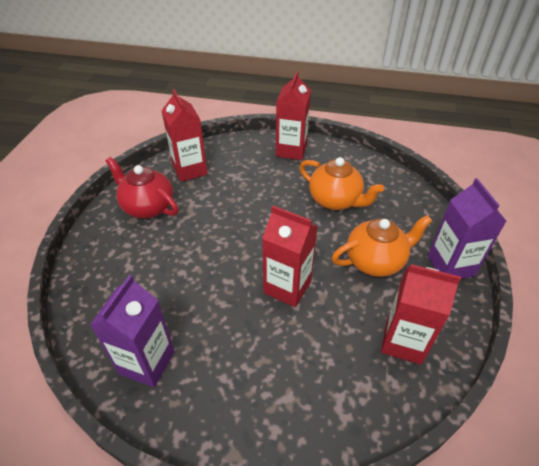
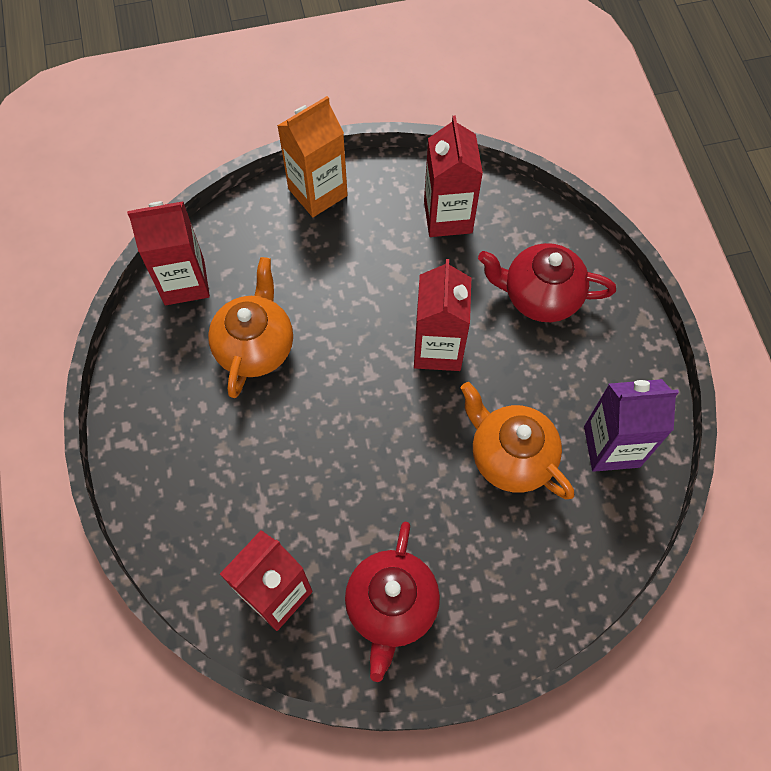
camera: 115 degrees left, 20 degrees up
(291, 150) = (156, 453): red carton -> red carton (184, 282)
(298, 376) = (540, 296): none -> red teapot
(375, 261) = (348, 268): orange teapot -> orange teapot (510, 456)
(450, 266) = (317, 192): purple carton -> orange carton

